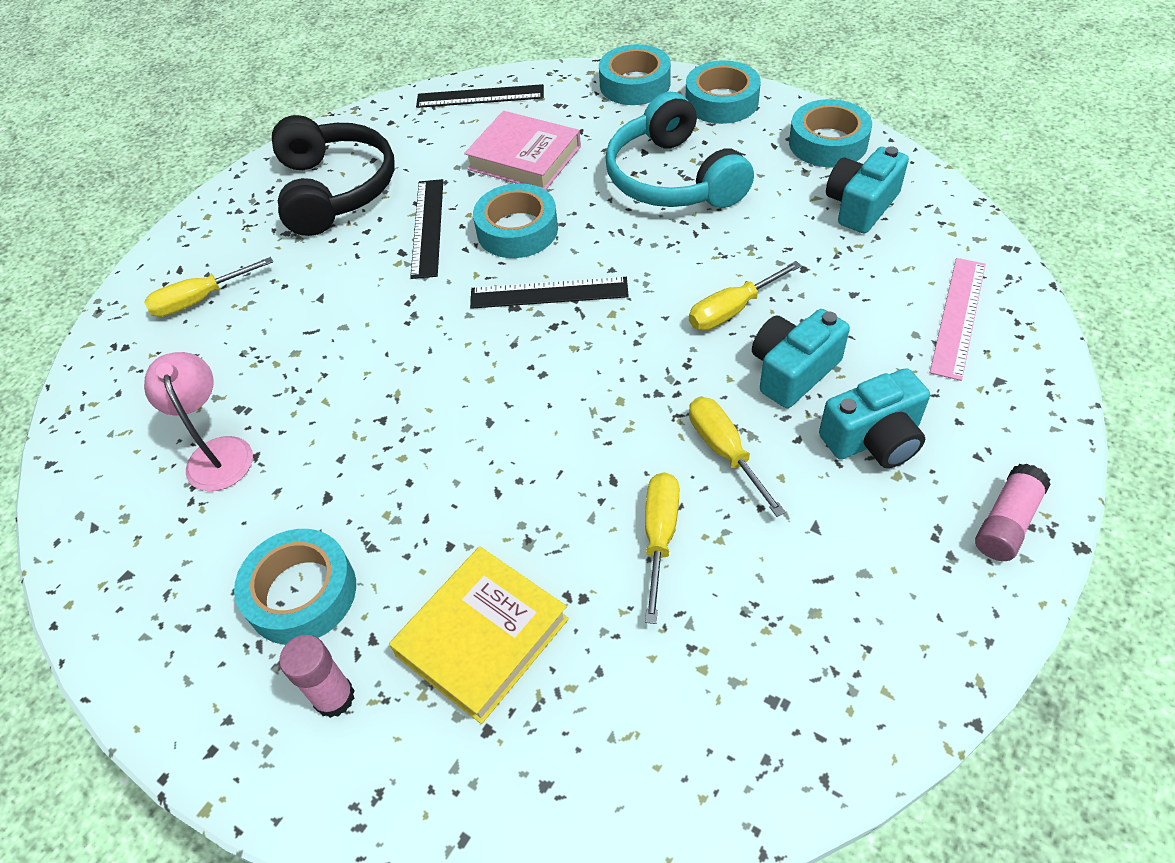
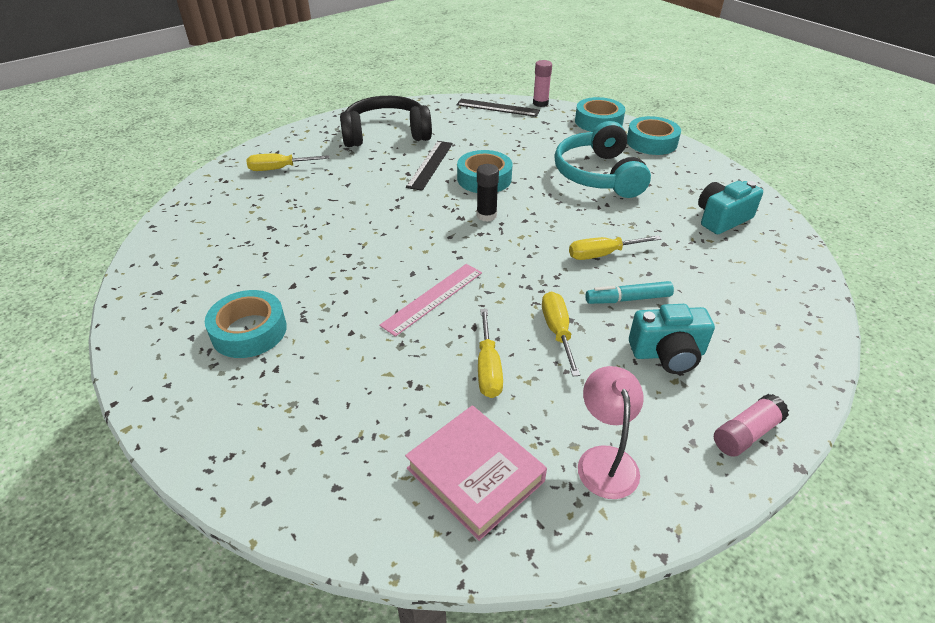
camera: 15 degrees right, 10 degrees down
(217, 452) = (244, 245): pink lamp -> pink lamp (605, 460)
(334, 697) = (235, 393): pink glue stick -> pink glue stick (540, 103)
(335, 190) = (386, 134): black headphones -> black headphones turned 105 degrees counterclockwise
(482, 637) = (343, 389): yellow book -> none
(524, 158) = (508, 143): pink book -> pink book (475, 475)
(549, 293) = (486, 215): black ruler -> black glue stick
(660, 537) = (488, 368): yellow screwdriver -> yellow screwdriver turned 150 degrees clockwise
(792, 371) = (628, 299): turquoise camera -> turquoise marker
(828, 143) = (714, 179): turquoise tape -> none
(958, 316) = (765, 299): pink ruler -> pink ruler (433, 298)

